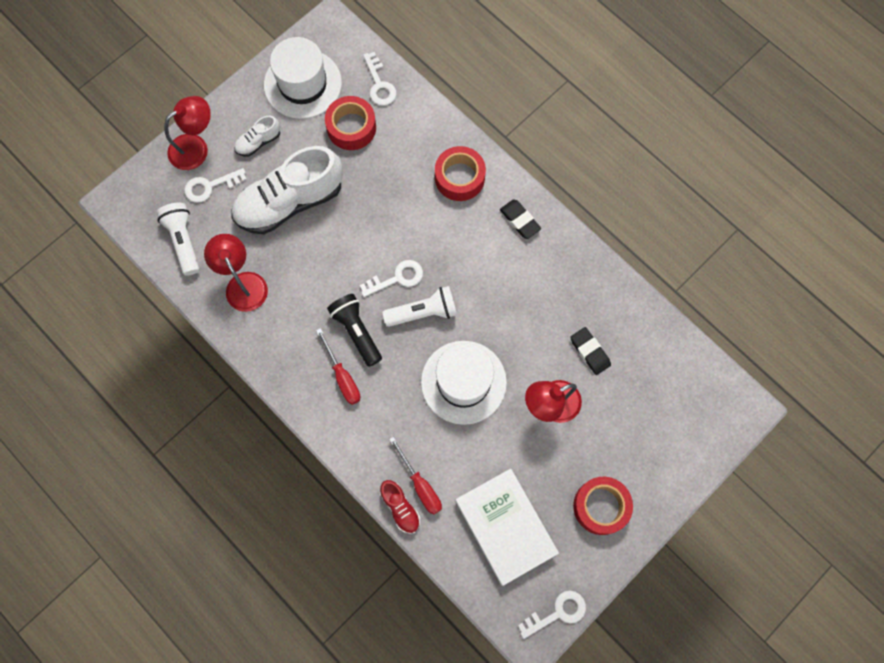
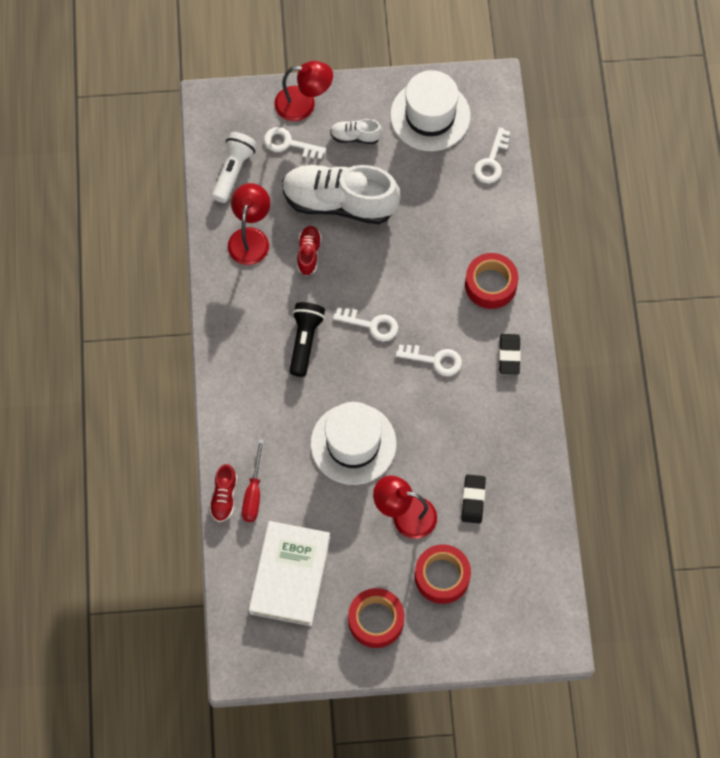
camera: 40 degrees right, 5 degrees down
(300, 260) = (308, 253): none -> red shoe
(342, 377) = (265, 366): red screwdriver -> none
(351, 127) = (438, 179): red tape -> red tape (442, 576)
(423, 312) = (369, 367): white flashlight -> none
(557, 613) = (273, 668): white key -> white key (435, 360)

